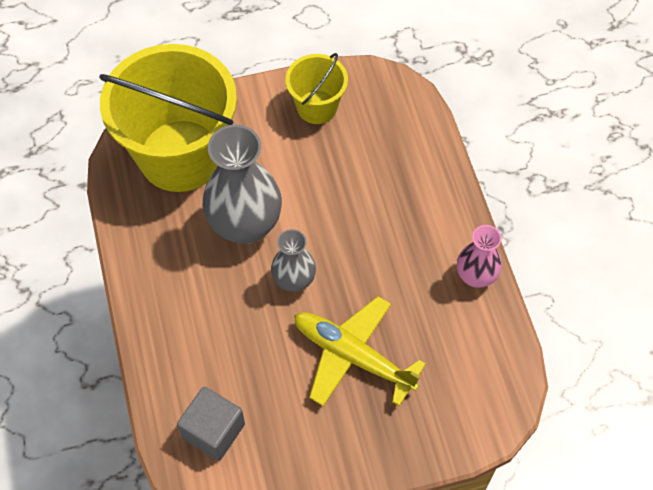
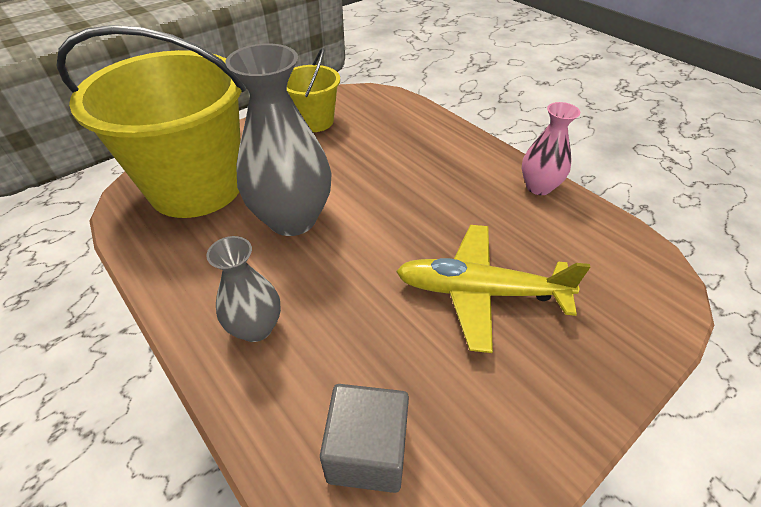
camera: 25 degrees left, 15 degrees down
(294, 280) = (371, 247): grey vase -> grey vase (256, 328)

